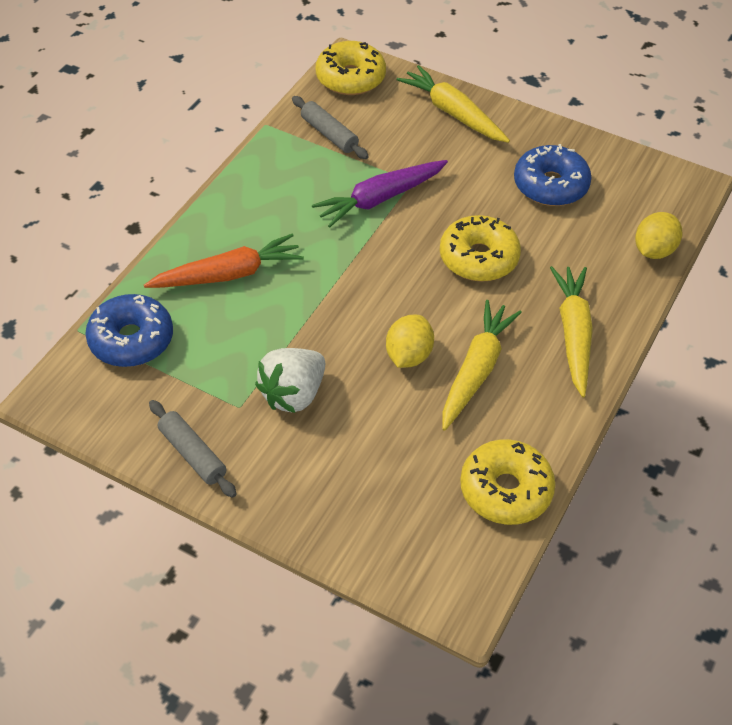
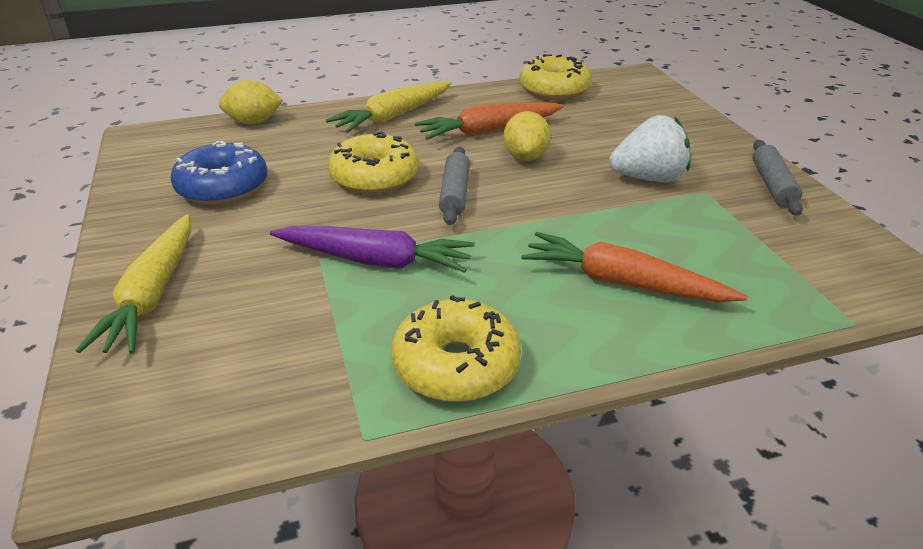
camera: 135 degrees left, 15 degrees down
(131, 340) = (786, 282): blue donut -> none
(329, 134) = (311, 363): grey rolling pin -> grey rolling pin (455, 193)
(350, 78) = (150, 429): yellow donut -> yellow donut (456, 365)
(408, 355) = (525, 157): yellow lemon -> yellow lemon turned 60 degrees counterclockwise
(476, 370) = (489, 131): yellow carrot -> orange carrot

